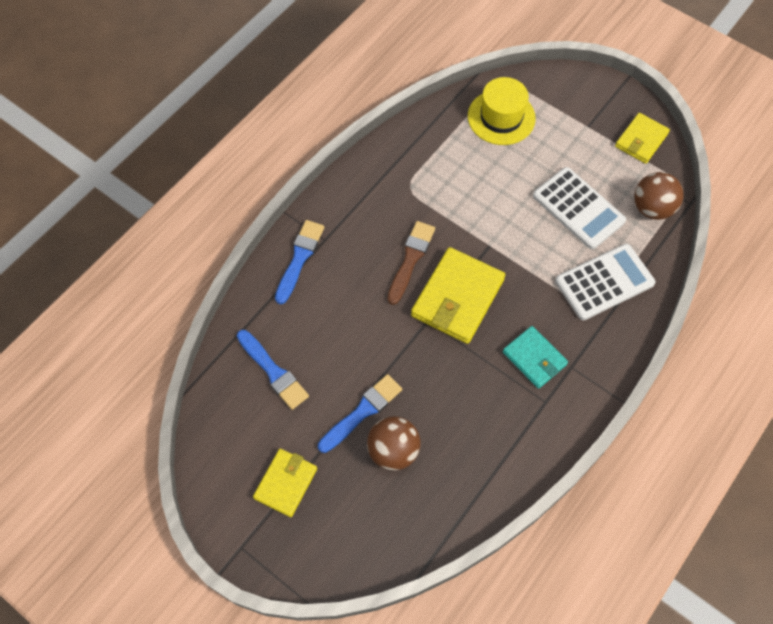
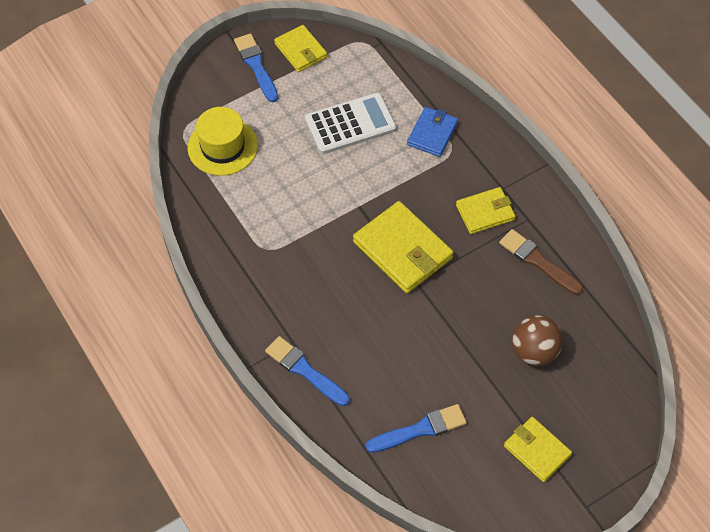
camera: 70 degrees left, 5 degrees down
(362, 412) = (488, 365): blue brush -> blue brush (256, 65)
(411, 259) = (346, 274): brown brush -> brown brush (537, 261)
(534, 358) = (485, 212): turquoise wallet -> yellow wallet
(604, 282) = (432, 134): white calculator -> blue wallet
(652, 208) = (374, 71): brown ball -> none

